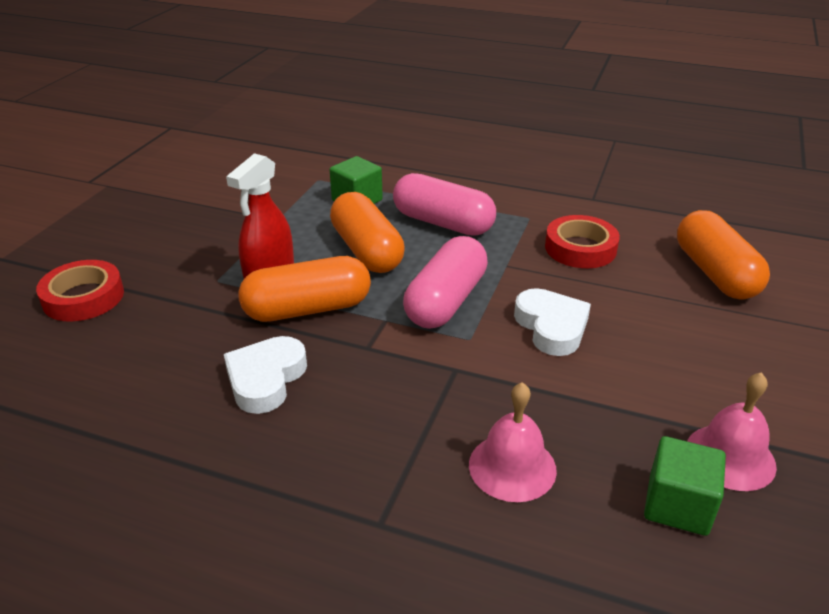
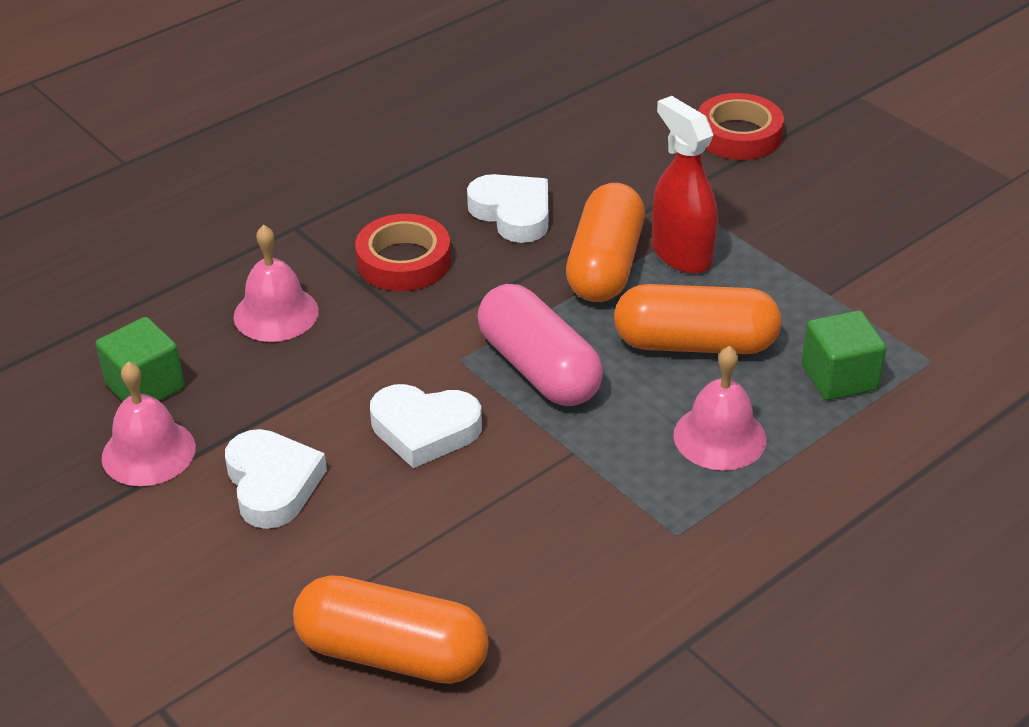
camera: 120 degrees right, 5 degrees up
(443, 223) = (719, 437): pink capsule -> pink bell
(580, 248) = (557, 545): red tape -> red tape (404, 261)
(674, 373) = (272, 484): none -> white heart

